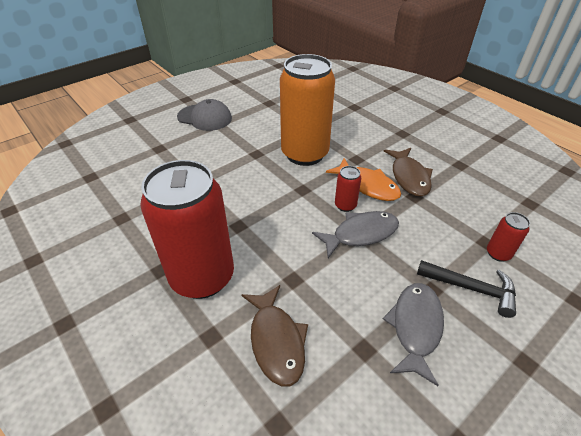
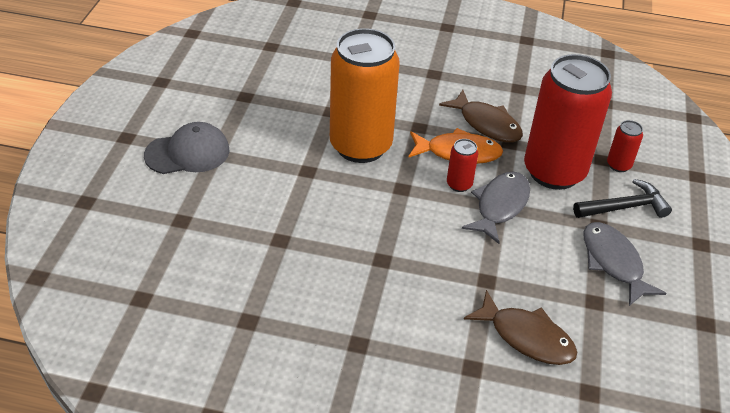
camera: 40 degrees left, 0 degrees up
(202, 277) = (406, 326): red can -> red can (554, 172)

